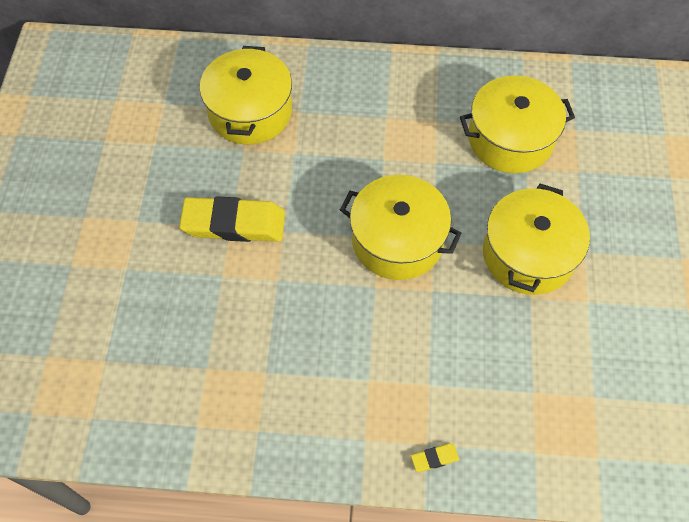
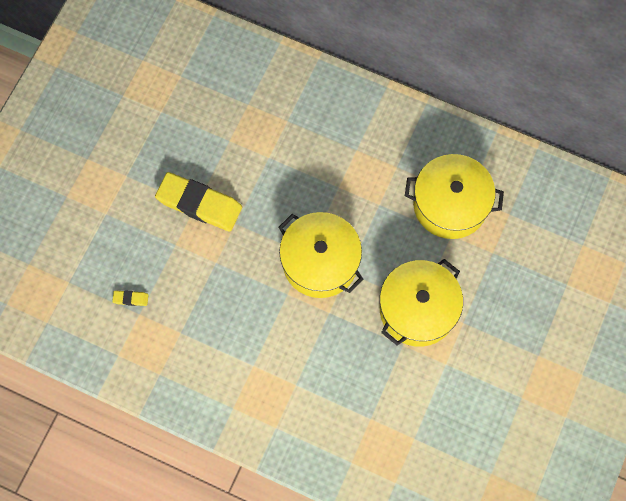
camera: 20 degrees right, 10 degrees up
(250, 111) = (247, 107): yellow pot -> none
(434, 458) = (277, 439): yellow eraser -> yellow eraser (131, 298)

